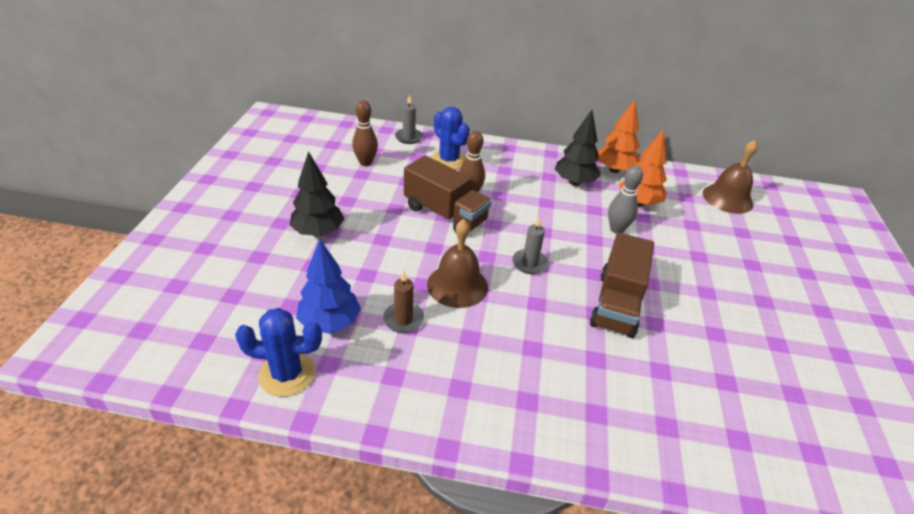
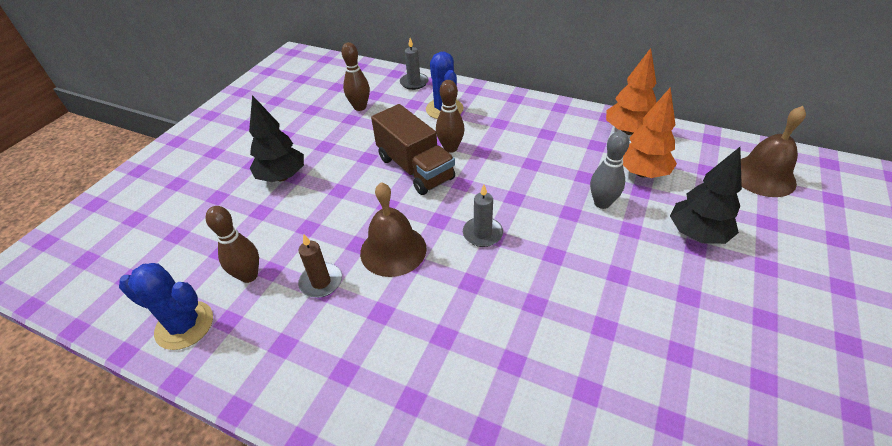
camera: 20 degrees right, 5 degrees up
(330, 323) = (249, 275): blue tree -> brown bowling pin
(574, 182) = (573, 142): black tree -> black tree (696, 234)
(616, 304) = (565, 296): brown truck -> none

